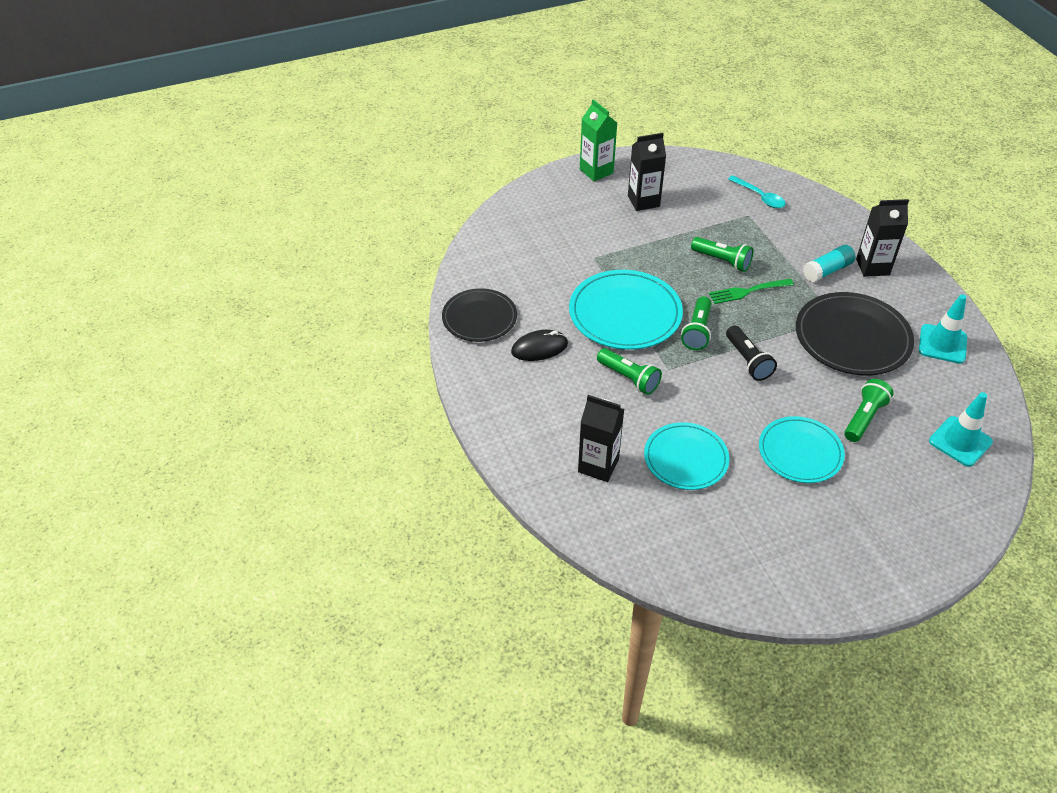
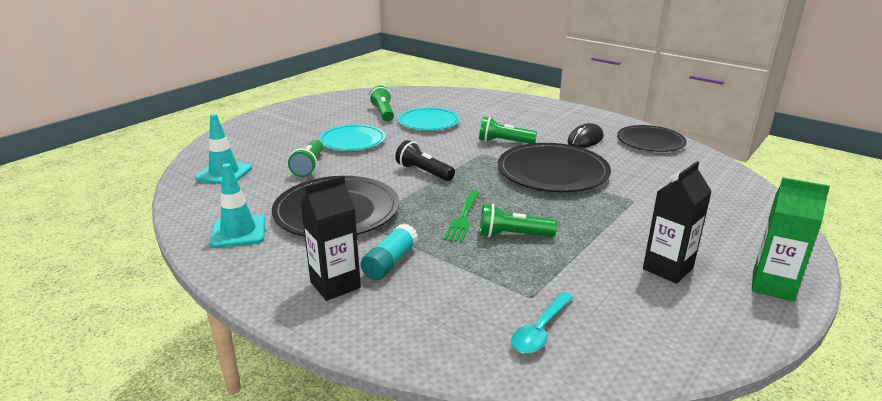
camera: 150 degrees right, 20 degrees down
(598, 465) = (479, 109): black carton -> none
(625, 313) = (552, 172): turquoise plate -> black plate
(697, 331) = (482, 178): green flashlight -> green flashlight (383, 113)
(748, 291) = (463, 217): green fork -> green fork turned 150 degrees clockwise
(759, 197) = (540, 330): turquoise spoon -> turquoise spoon turned 75 degrees counterclockwise

